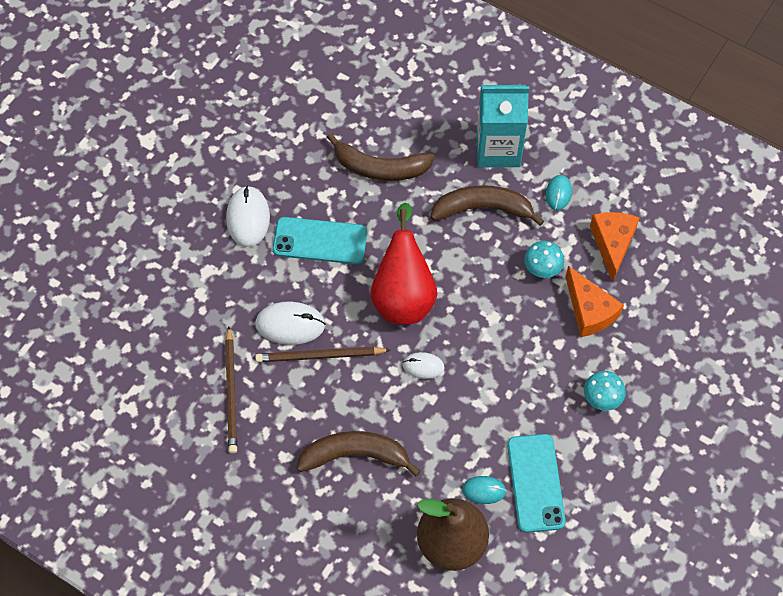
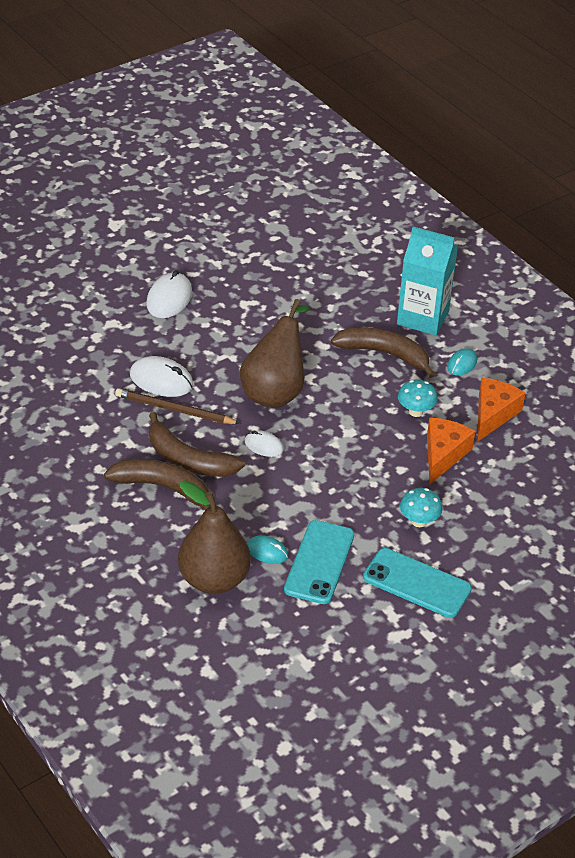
camera: 20 degrees right, 20 degrees down
(231, 392) = (81, 410): brown pencil -> none
(320, 241) = (223, 332): turquoise phone -> turquoise phone (417, 583)
(380, 168) = (307, 299): brown banana -> brown banana (188, 460)
(403, 295) = (275, 391): red pear -> brown pear
(589, 311) = (443, 455): orange cheese -> orange cheese turned 150 degrees counterclockwise

